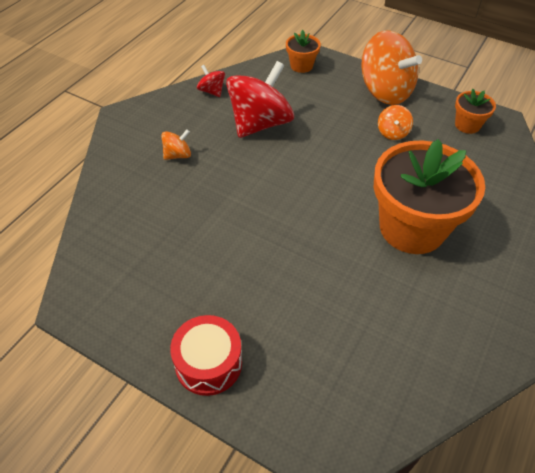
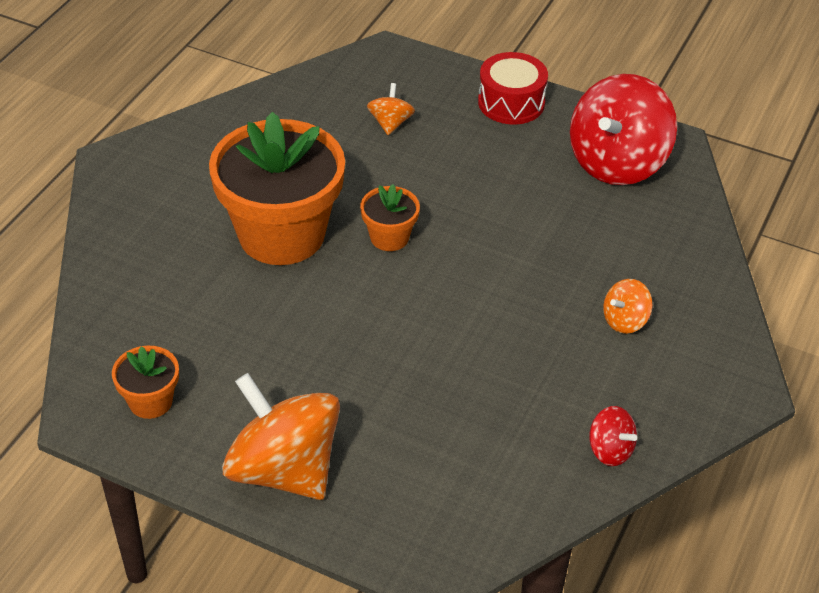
camera: 175 degrees right, 5 degrees down
(260, 123) = (508, 385): red spinning top -> red spinning top (617, 162)
(301, 66) = (447, 529): orange flower pot -> orange flower pot (389, 237)
(392, 133) = (284, 379): orange spinning top -> orange spinning top (390, 123)

